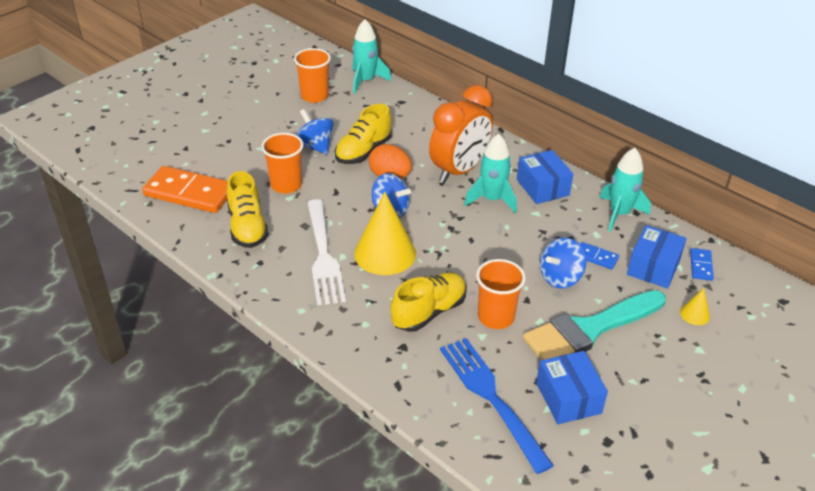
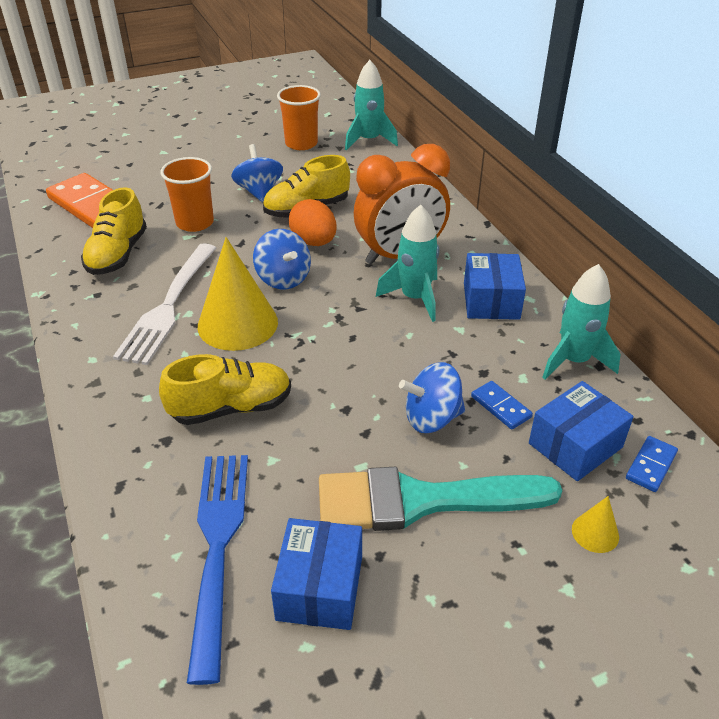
camera: 25 degrees right, 0 degrees up
(496, 317) = (308, 441): orange cup -> none

